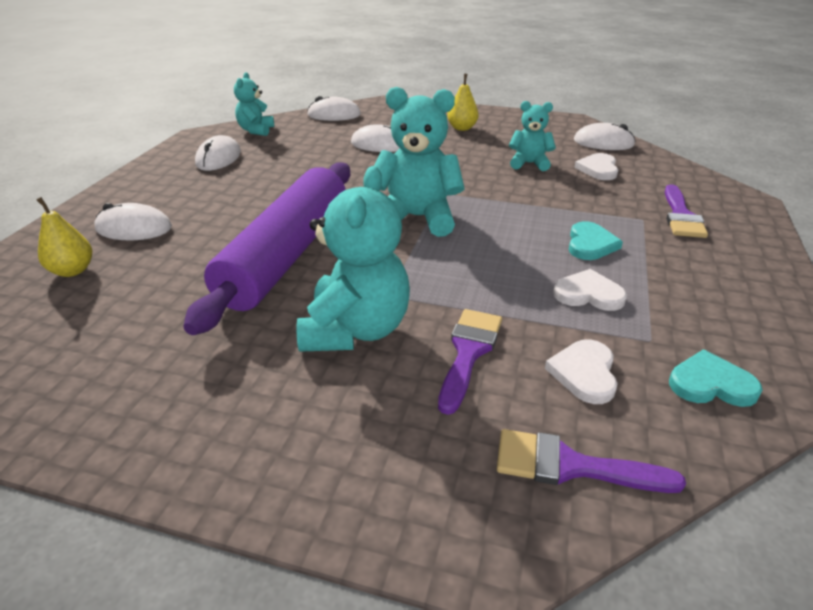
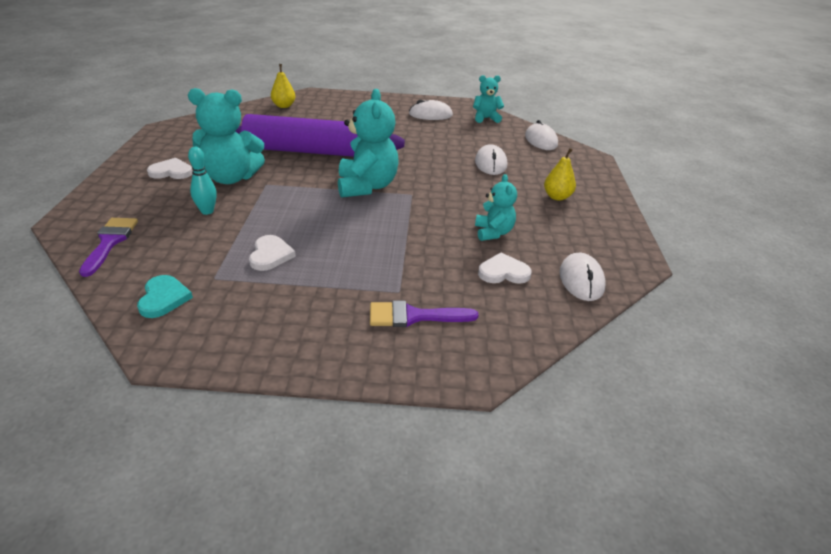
camera: 75 degrees right, 0 degrees up
(134, 228) = (329, 110): white mouse -> none
(468, 352) = (207, 211): purple brush -> turquoise bowling pin
(584, 373) = (182, 249): white heart -> white heart (171, 172)
(590, 244) = (344, 259): turquoise heart -> none

